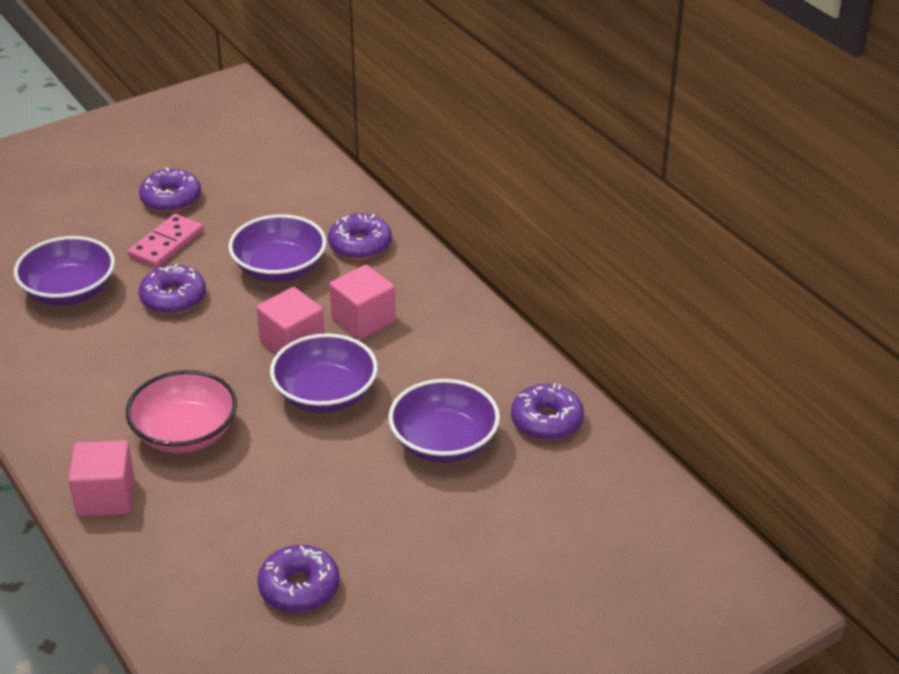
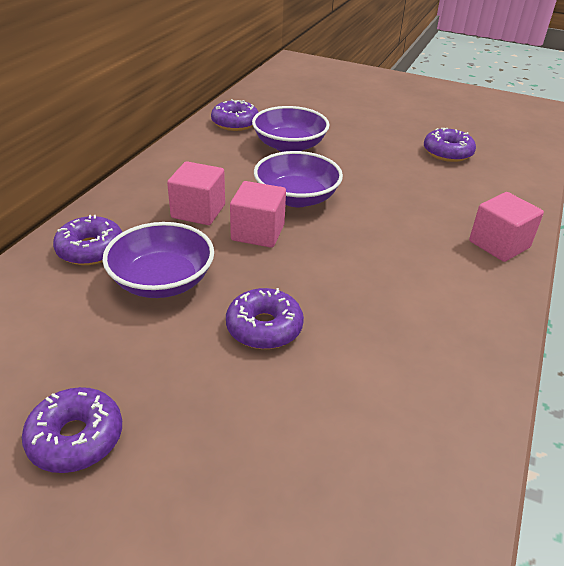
camera: 125 degrees left, 0 degrees up
(69, 291) = (327, 419): purple bowl -> none
(166, 244) = (177, 386): pink domino -> none
(185, 433) = (404, 239): pink bowl -> none

